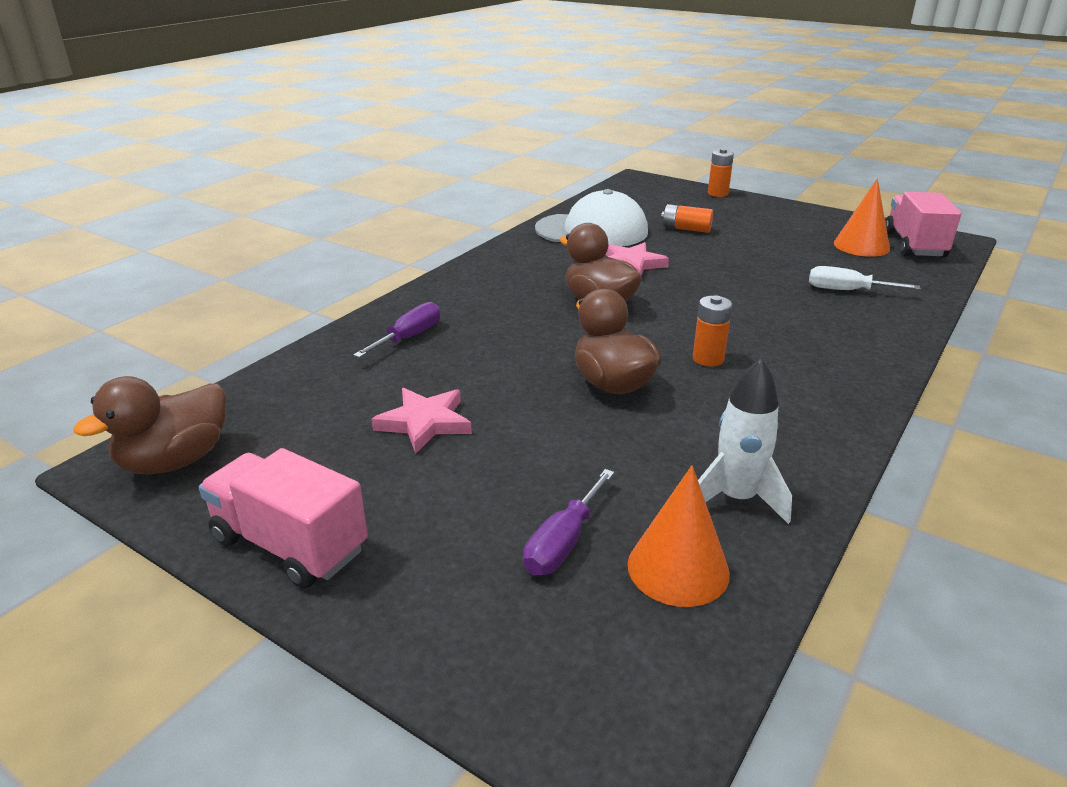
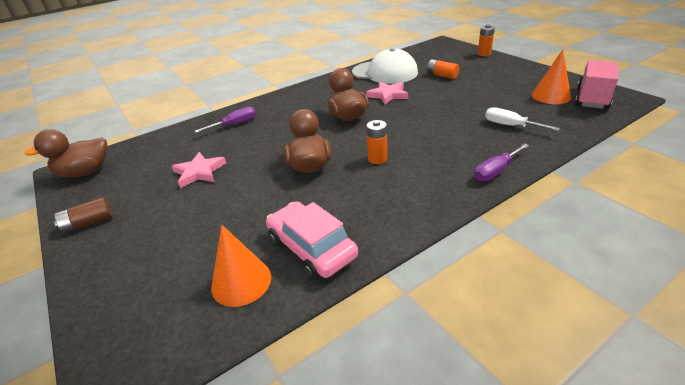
camera: 25 degrees right, 5 degrees up
(289, 544) = (88, 223): pink truck -> brown battery
(563, 542) = (200, 252): purple screwdriver -> purple screwdriver (495, 171)
(736, 499) = (311, 248): white rocket -> pink car

